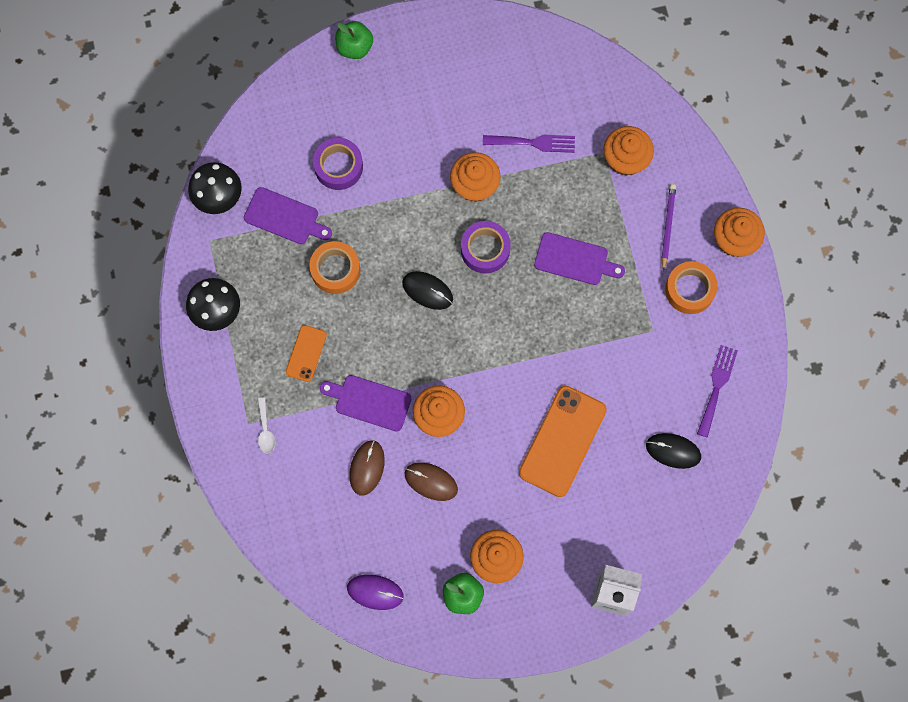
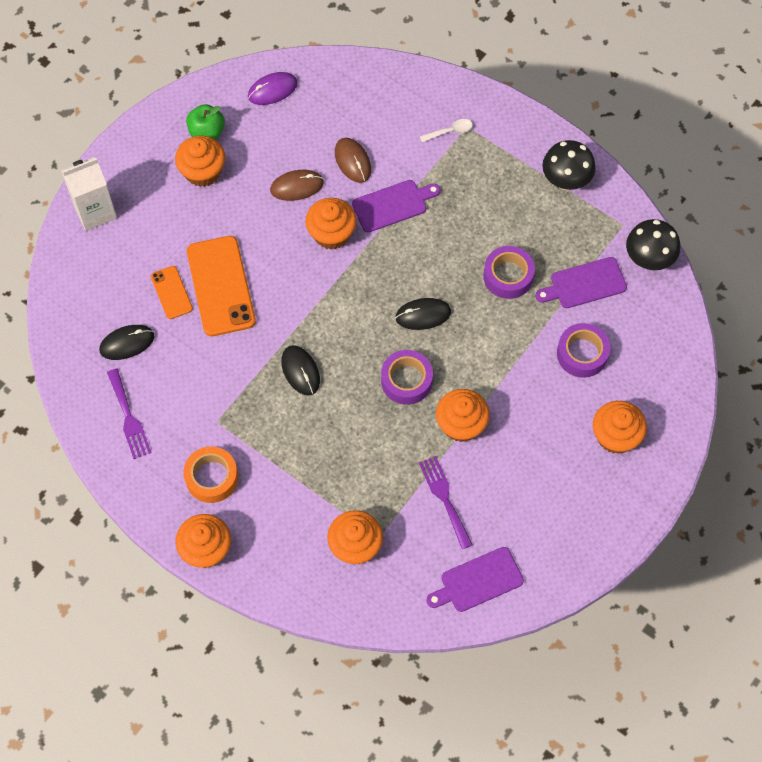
camera: 140 degrees right, 10 degrees down
(265, 430) = (450, 131): white spoon -> white spoon turned 120 degrees clockwise
(306, 353) = (472, 202): orange phone -> orange phone (171, 292)
(335, 270) = (508, 276): orange tape -> purple tape
(354, 47) = (665, 460): green apple -> none
(373, 90) = (615, 436): none -> orange cupcake
(534, 143) = (444, 498): purple fork -> purple fork turned 105 degrees clockwise
(557, 320) = (300, 371): none -> black mouse
(574, 260) = (327, 428): purple cutting board -> purple cutting board (478, 581)
(667, 226) = (272, 516): purple pencil -> none

